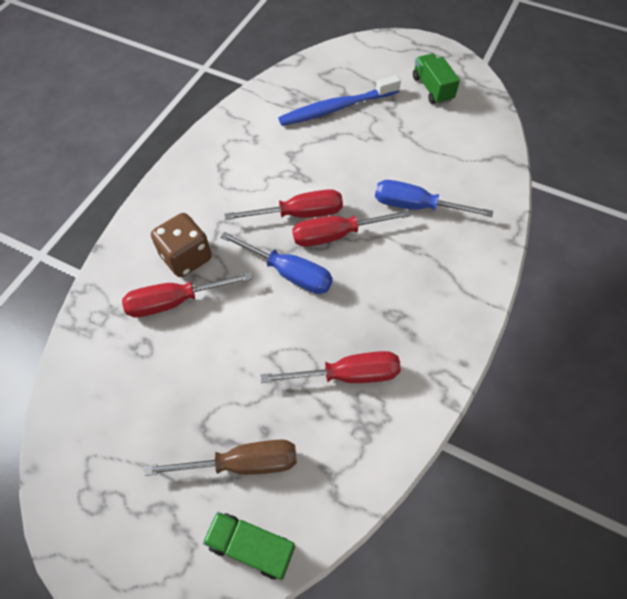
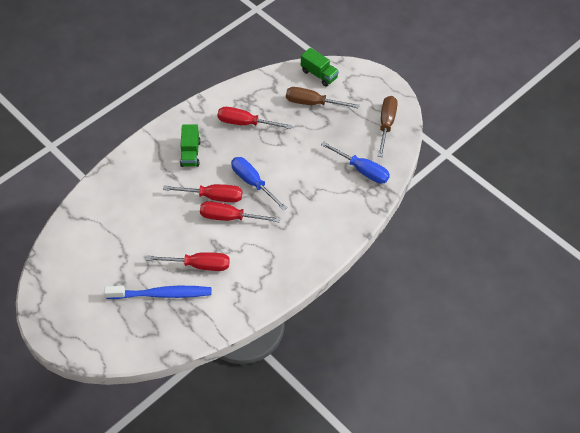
camera: 160 degrees left, 5 degrees down
(89, 461) = (386, 124): none -> brown screwdriver
(175, 301) = (326, 186): red screwdriver -> red screwdriver (199, 265)
(186, 257) = (311, 211): brown dice -> none
(416, 206) = (153, 200): blue screwdriver -> blue screwdriver (362, 170)
(432, 89) = (78, 289): green truck -> green truck (190, 153)

